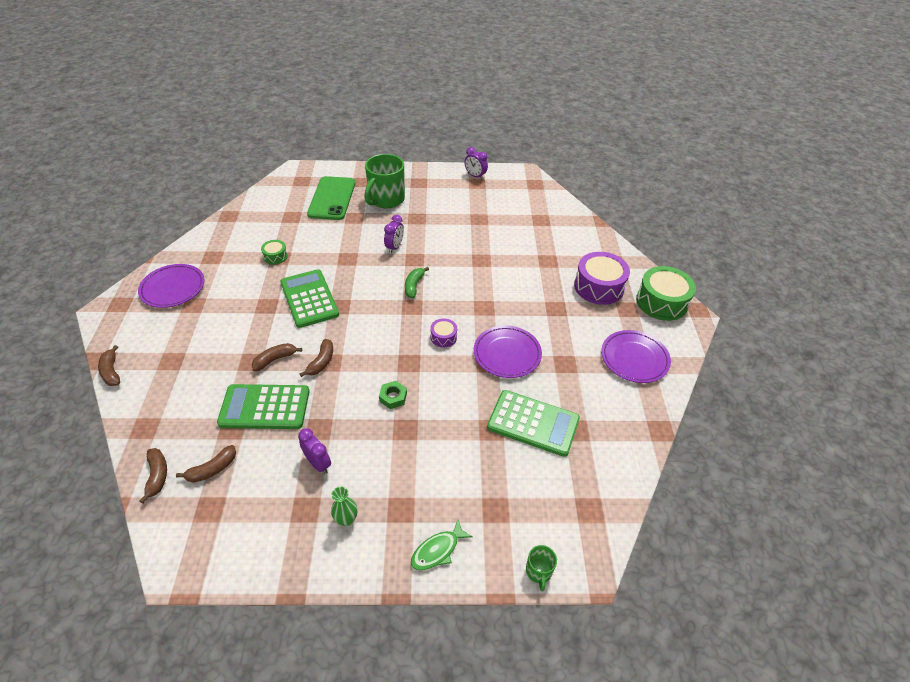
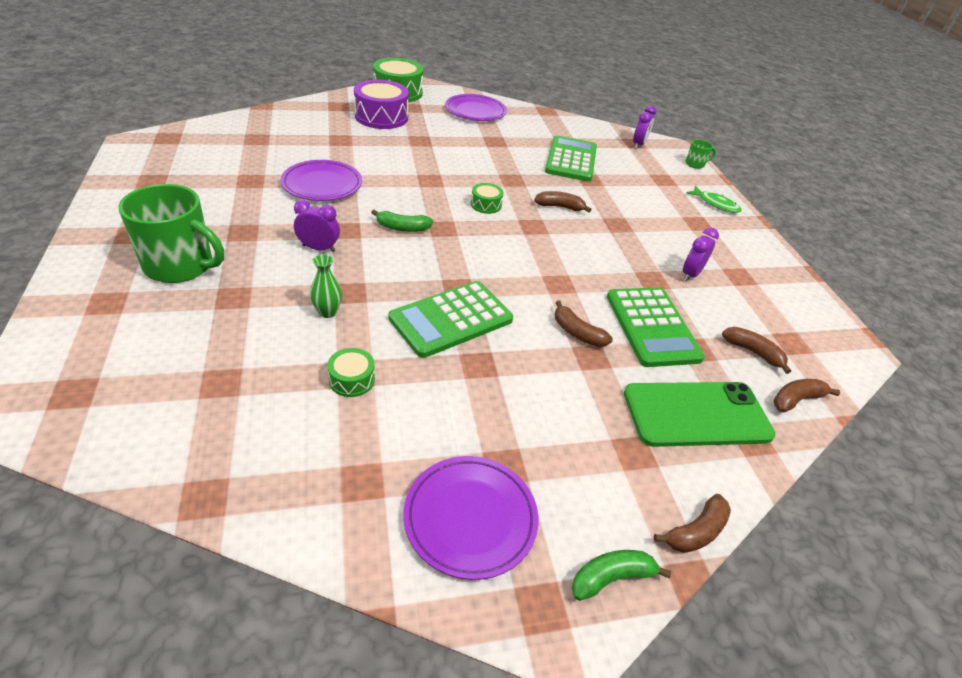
camera: 105 degrees left, 5 degrees down
(114, 330) = (611, 577): none -> green banana
(321, 362) = (562, 290): brown banana -> brown banana (560, 207)
(332, 198) = (162, 333): green phone -> green phone (696, 414)
(346, 519) = (729, 251): green vase -> green vase (327, 312)
(393, 397) = (584, 233): green nut -> none
(443, 337) = (486, 205): purple drum -> green drum
(475, 176) = (128, 182): purple clock -> purple clock (638, 144)
(507, 354) = (495, 169): purple plate -> purple plate (322, 185)

